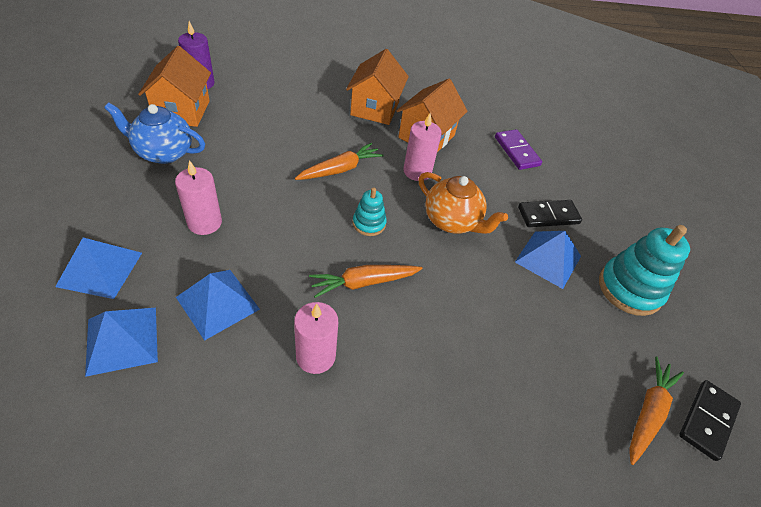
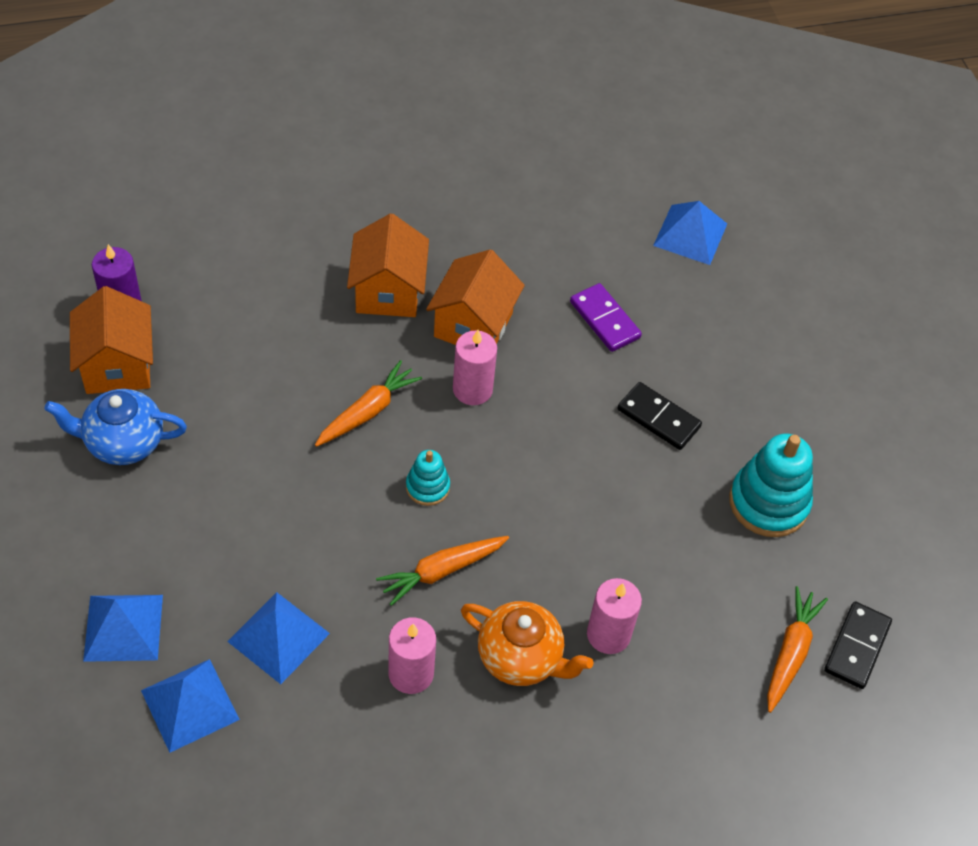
camera: 10 degrees left, 5 degrees up
(204, 223) = (221, 536): pink candle -> pink candle (608, 634)
(452, 221) = (534, 458): orange teapot -> orange teapot (521, 658)
(548, 215) = (658, 418): black domino -> black domino turned 60 degrees clockwise
(548, 259) = (664, 484): blue pyramid -> blue pyramid (690, 234)

